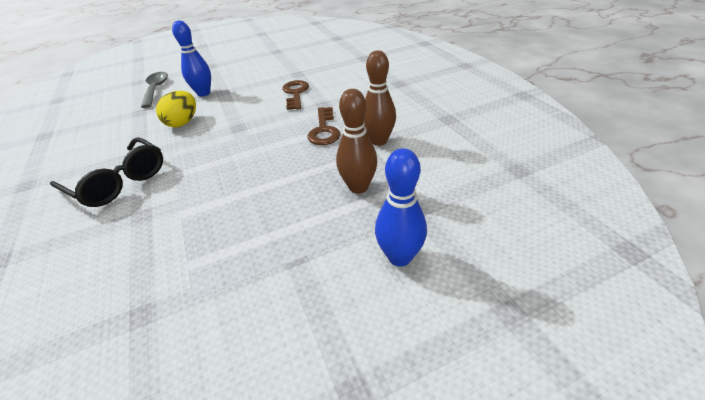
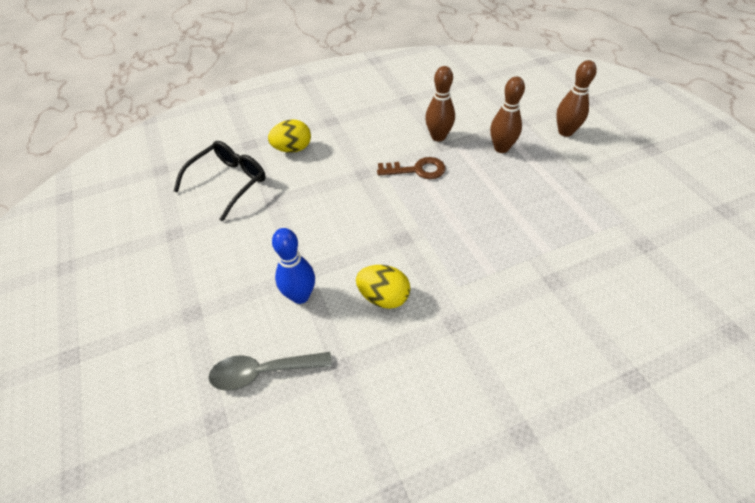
camera: 90 degrees left, 10 degrees up
(119, 182) = (507, 321): black glasses -> black glasses (229, 182)
(295, 93) = (330, 197): brown key -> none
(357, 73) = (292, 149): none -> yellow egg
(399, 257) = (565, 132): blue bowling pin -> brown bowling pin

